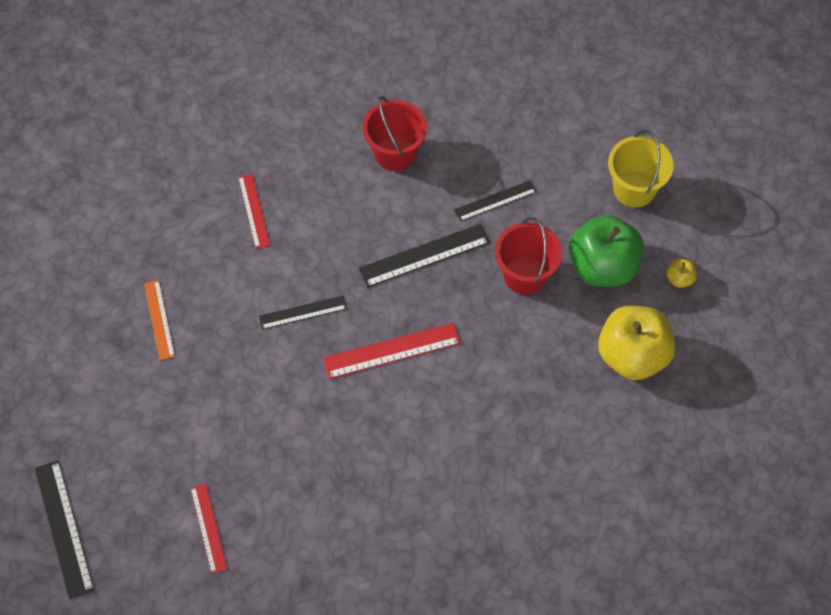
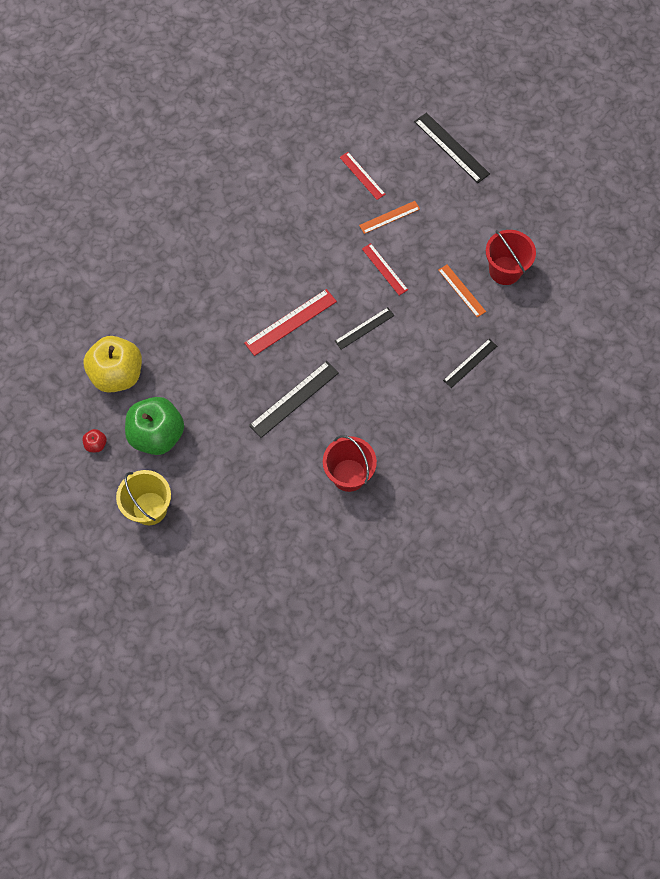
camera: 160 degrees right, 5 degrees up
(201, 451) = (389, 217): none -> orange ruler
(253, 211) = (435, 391): red ruler -> red ruler (384, 269)
(495, 201) = (256, 461): black ruler -> black ruler (470, 363)
(525, 275) = (214, 409): red bucket -> red bucket (505, 270)
(679, 279) = (96, 444): yellow apple -> red apple

